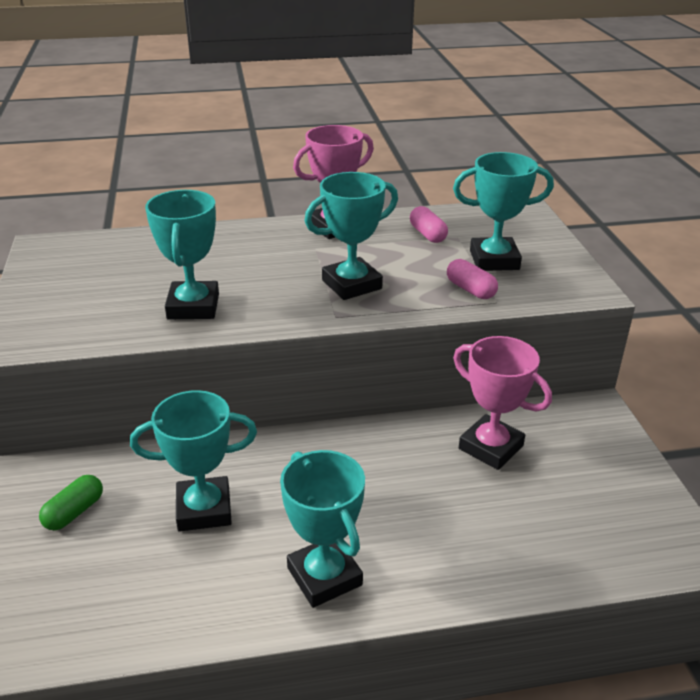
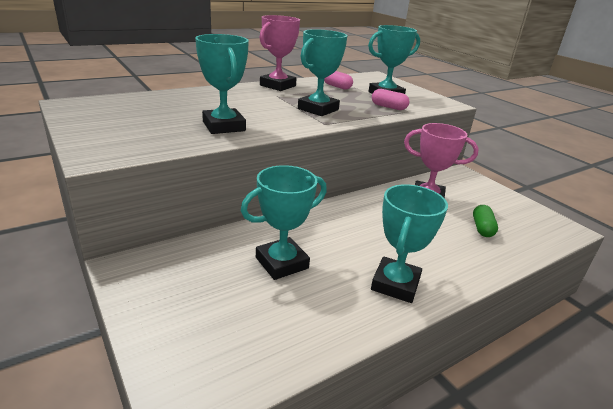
camera: 25 degrees left, 5 degrees down
(74, 512) = (181, 285): green capsule -> green capsule (482, 228)
(324, 576) = (395, 284): turquoise trophy -> turquoise trophy turned 75 degrees clockwise

